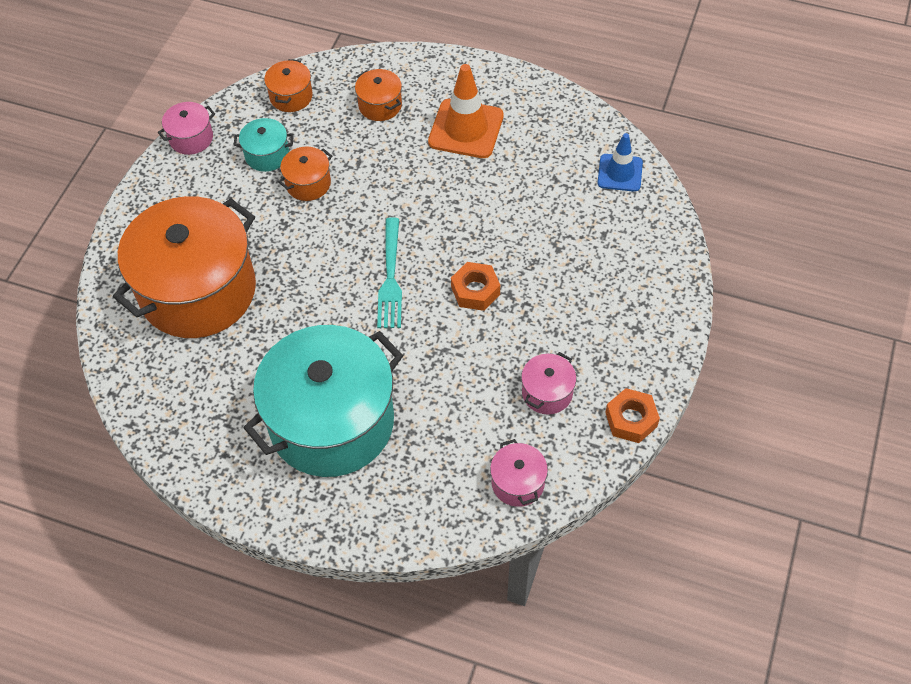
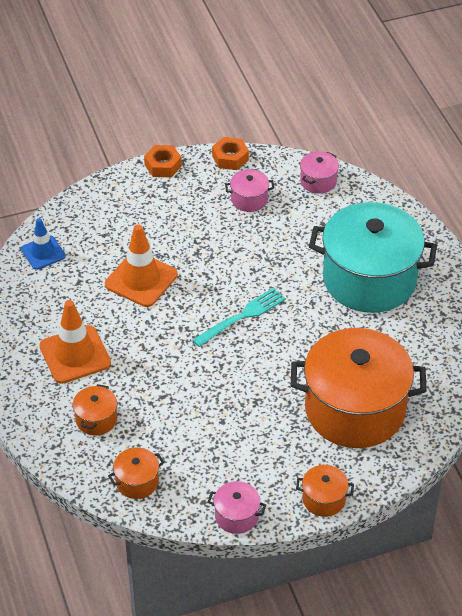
camera: 130 degrees left, 10 degrees down
(267, 155) = (207, 455): turquoise pot -> none
(308, 183) = (209, 412): orange pot -> orange pot (324, 499)
(475, 290) = (210, 270): orange nut -> orange nut (163, 165)
(514, 227) = (141, 279): none -> orange traffic cone

